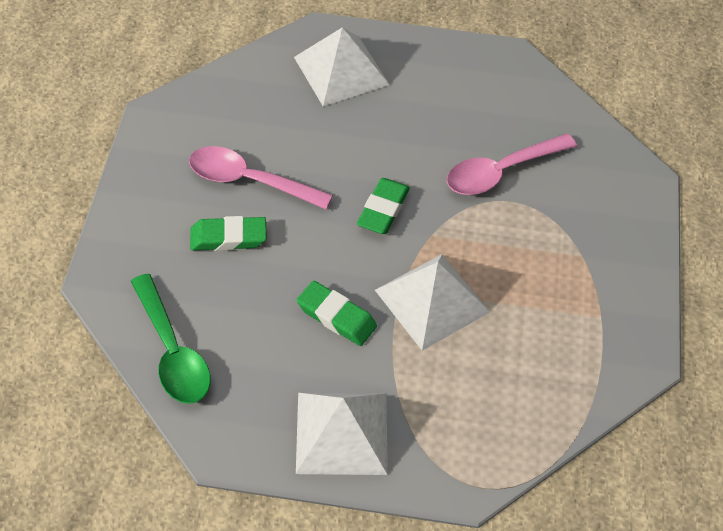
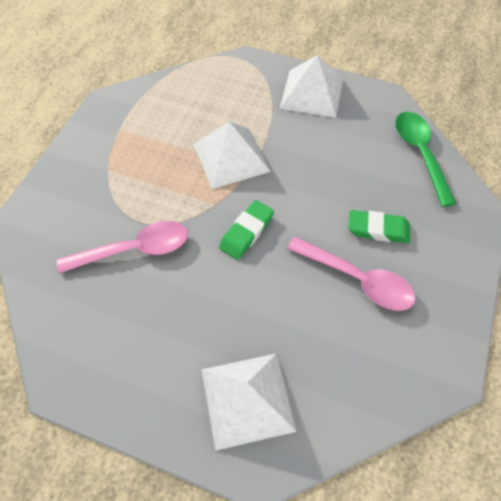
camera: 165 degrees left, 5 degrees up
(336, 317) = (302, 157): green eraser -> none

